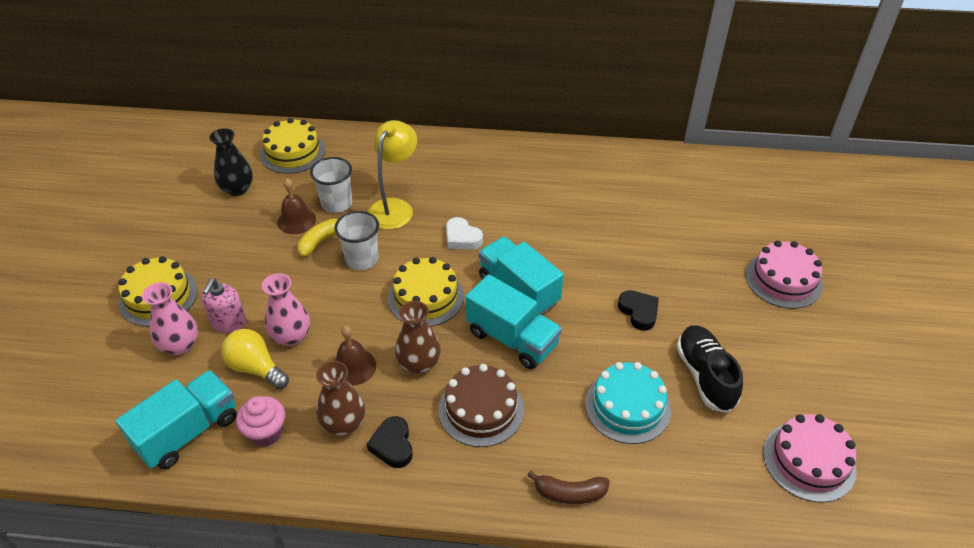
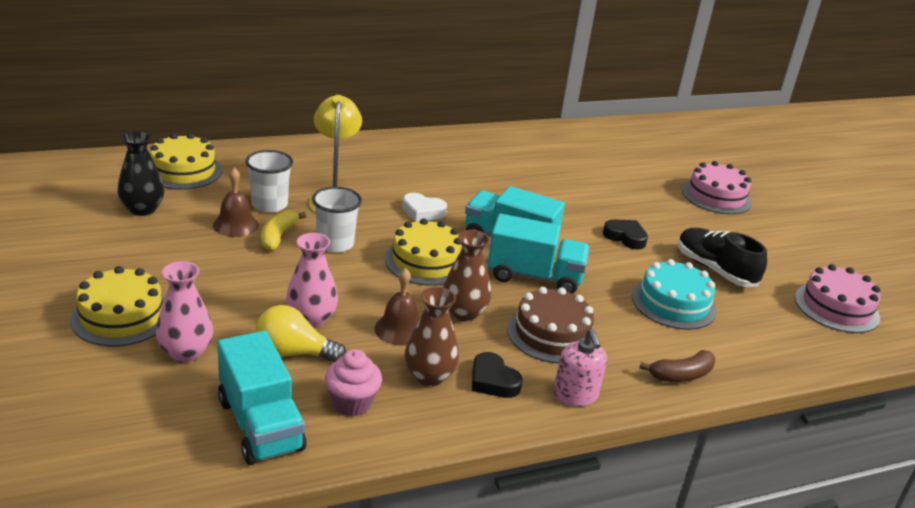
camera: 30 degrees left, 15 degrees down
(188, 432) = (261, 425): turquoise truck -> turquoise truck turned 135 degrees clockwise
(228, 322) = (229, 321): pink soap dispenser -> pink soap dispenser (575, 395)

